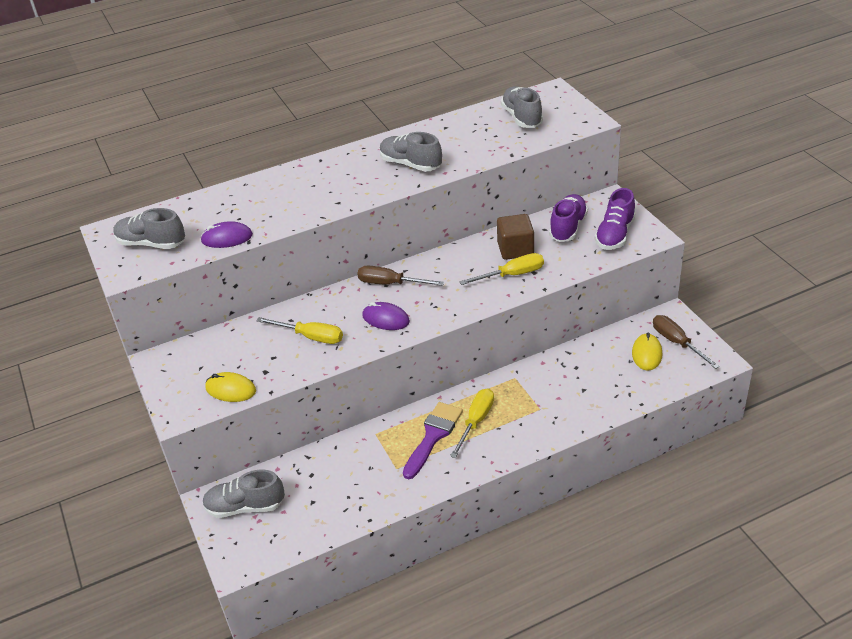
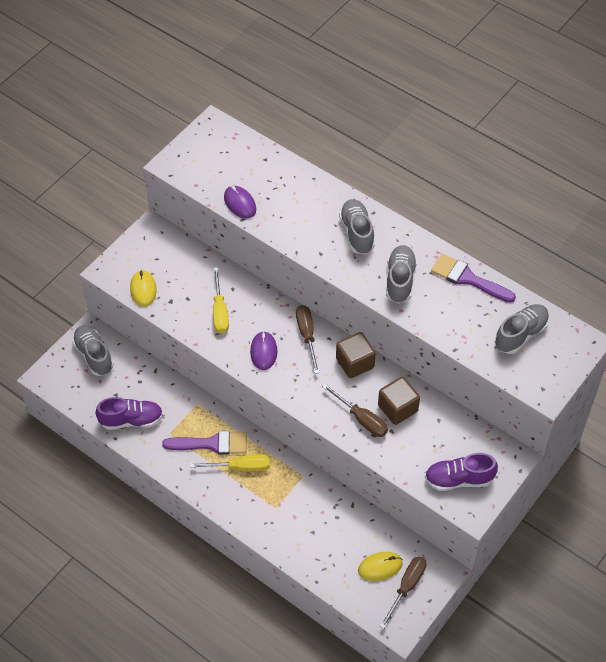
camera: 60 degrees right, 15 degrees up
(151, 244) = (211, 160): grey shoe -> grey shoe (357, 233)
(440, 128) = (467, 278): none -> purple brush
(446, 261) = (355, 363): none -> brown cube
(512, 275) = (361, 419): yellow screwdriver -> brown screwdriver
(568, 227) = (450, 438): purple shoe -> purple shoe (131, 420)

